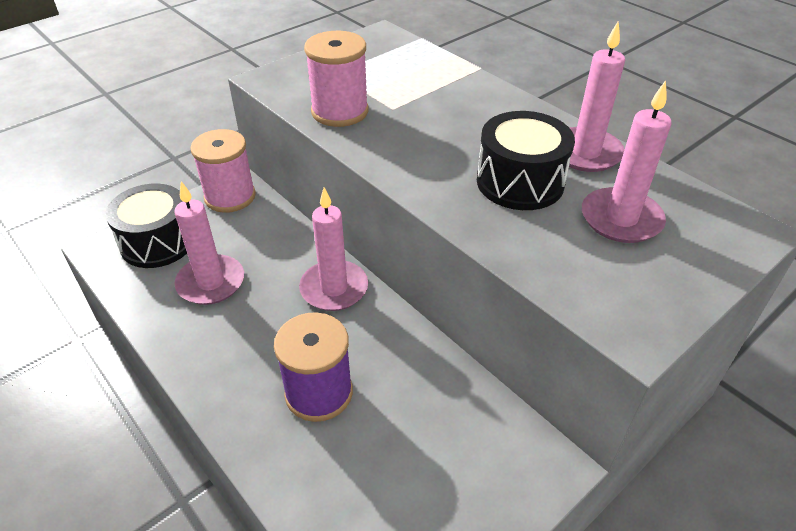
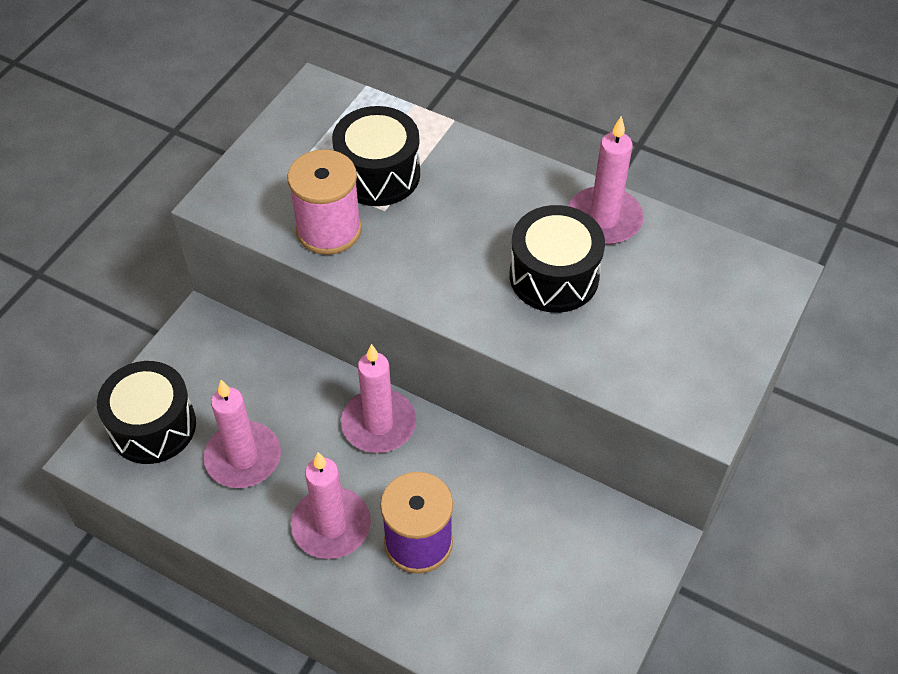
camera: 20 degrees left, 10 degrees up
(230, 197) = (201, 341): pink spool -> none
(400, 87) = (378, 174): none -> black drum
(621, 219) = (660, 295): pink candle -> pink candle (331, 526)

